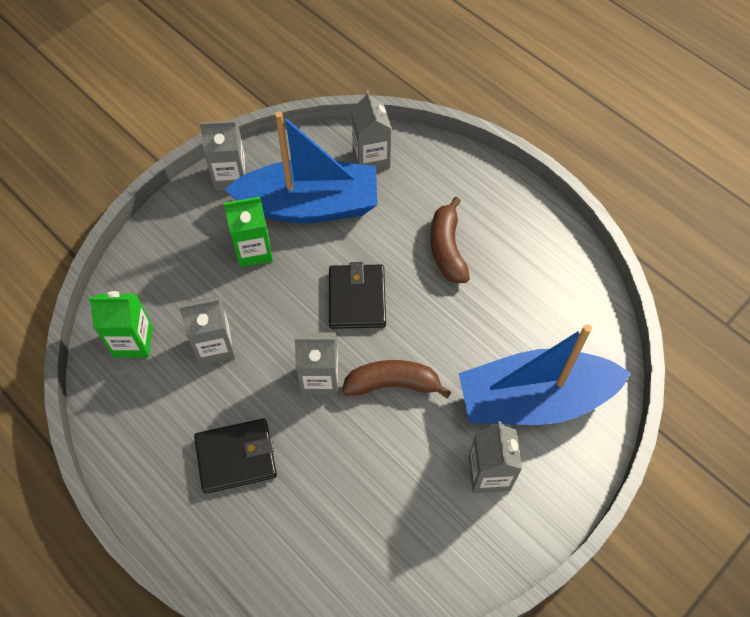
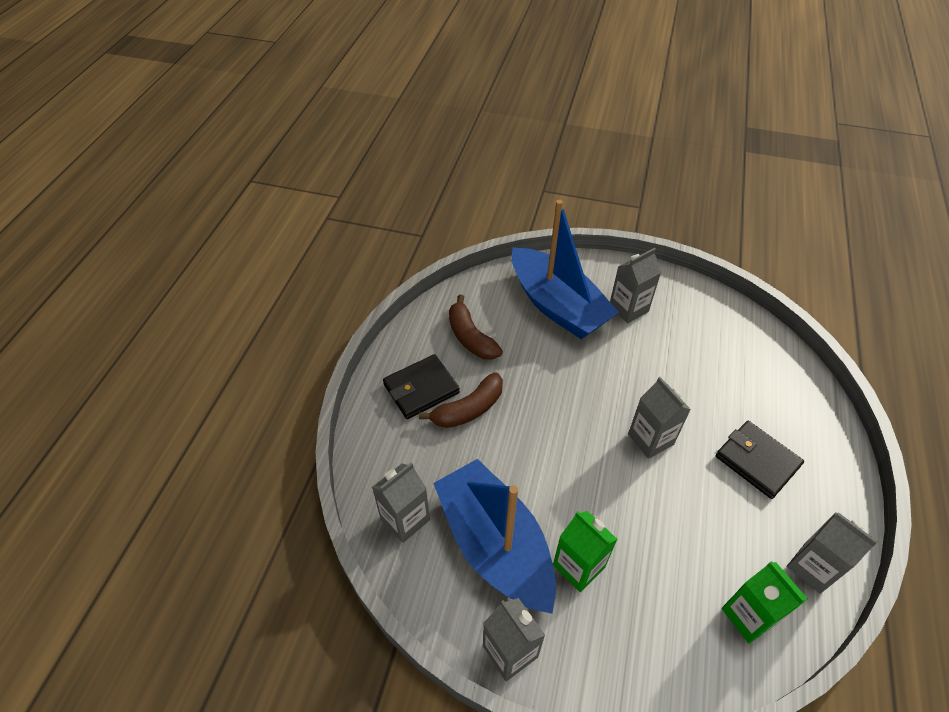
camera: 120 degrees left, 10 degrees down
(215, 346) = (692, 537): grey carton -> grey carton (812, 567)
(357, 298) = (563, 450): black wallet -> black wallet (421, 389)
(393, 384) = (614, 389): brown banana -> brown banana (470, 337)

